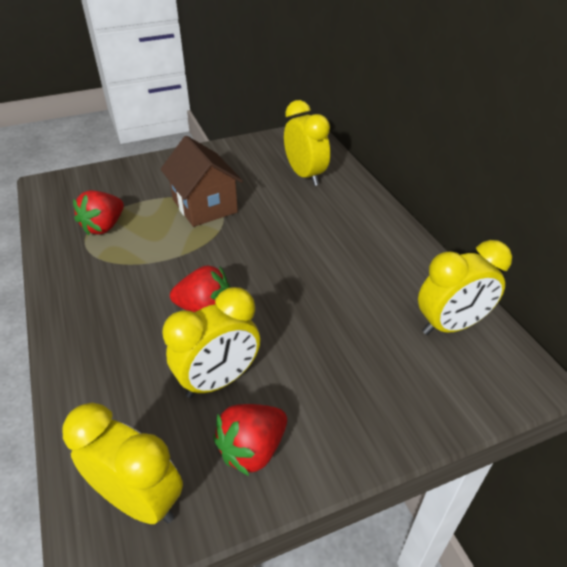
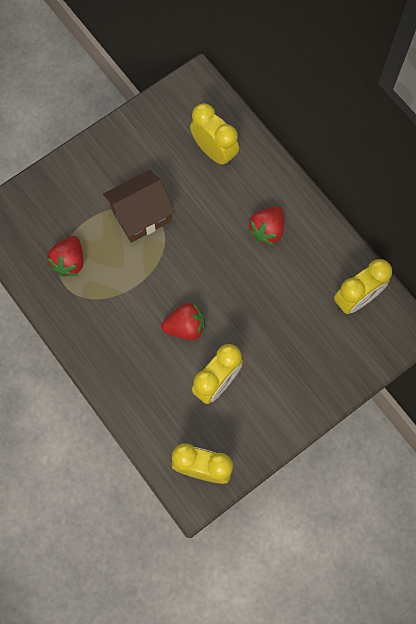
camera: 15 degrees left, 30 degrees up
(204, 206) = (141, 215): brown house -> brown house turned 75 degrees counterclockwise
(252, 449) = (253, 423): red strawberry -> red strawberry (267, 230)

